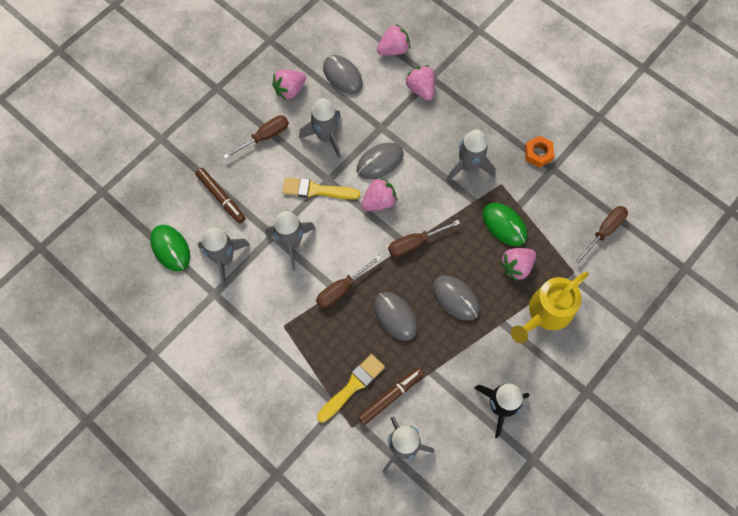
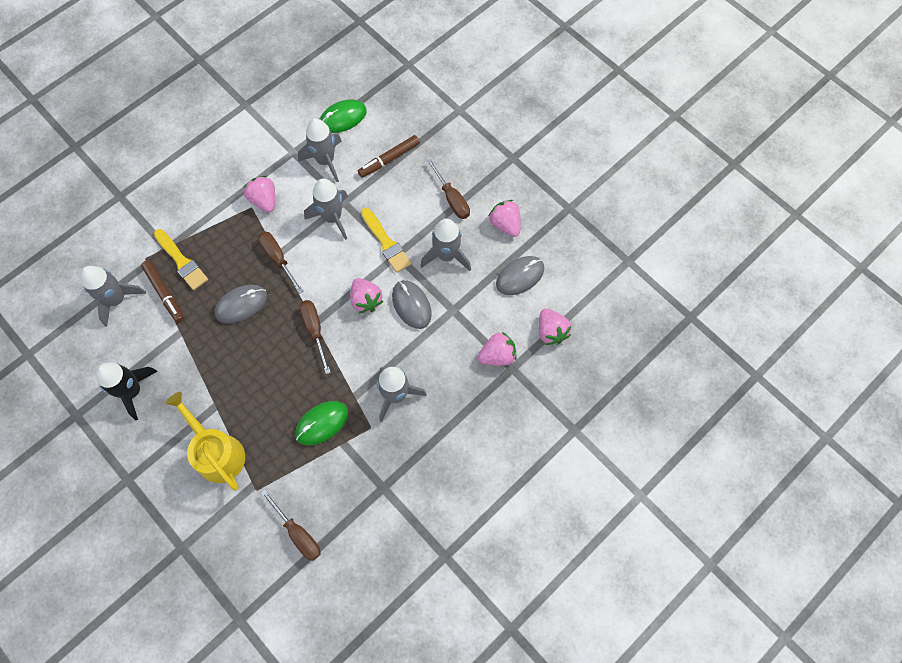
camera: 95 degrees right, 0 degrees up
(316, 190) = (386, 243): yellow brush -> yellow brush turned 135 degrees clockwise
(455, 298) = (249, 363): grey mouse -> none
(516, 267) = (272, 429): pink strawberry -> pink strawberry (264, 200)
(538, 153) = (403, 474): orange nut -> none

